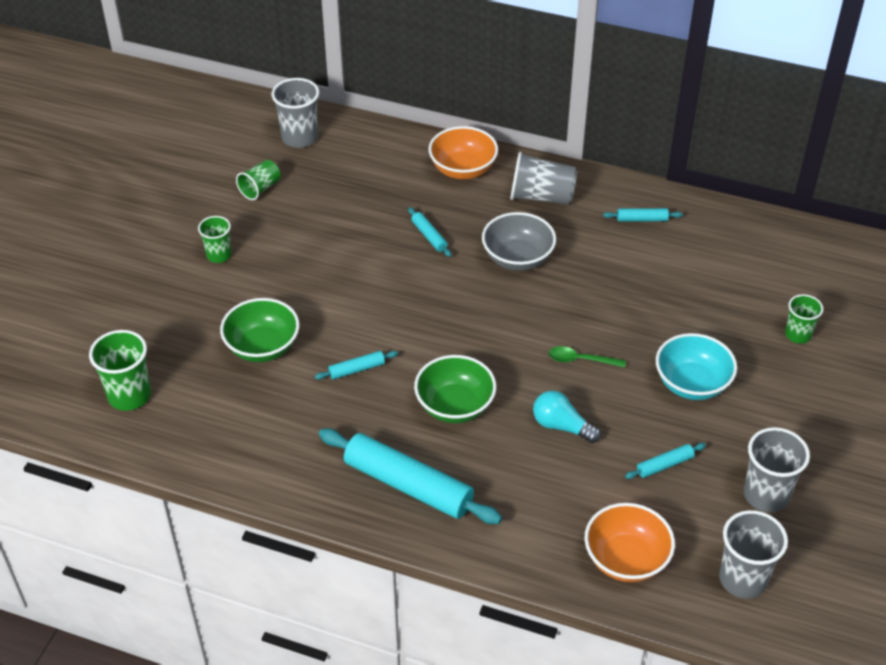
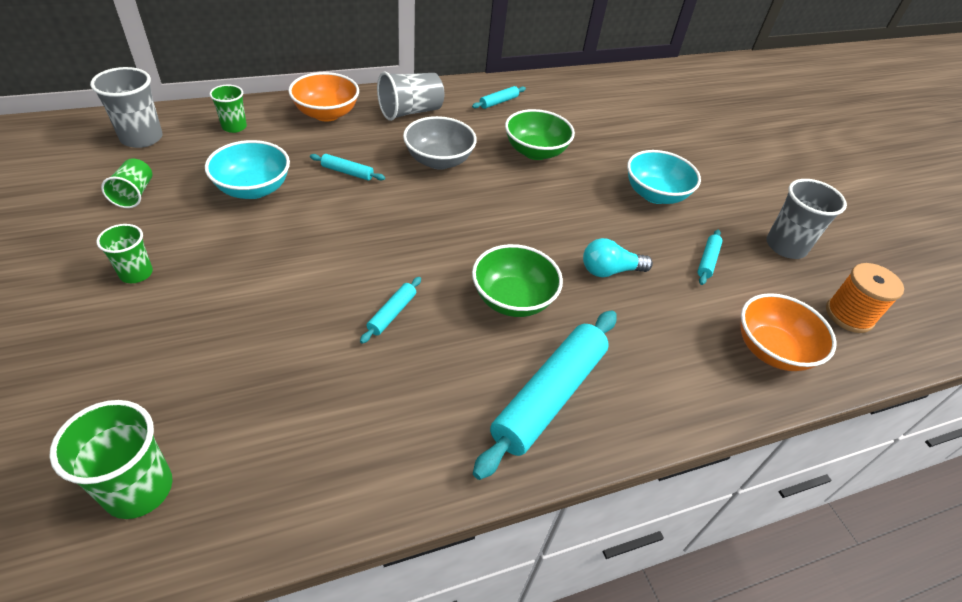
camera: 45 degrees left, 0 degrees up
(262, 347) = (271, 342): green bowl -> green bowl (535, 152)
(344, 220) = (253, 189): none -> turquoise bowl
(408, 485) = (549, 396): turquoise rolling pin -> turquoise rolling pin turned 45 degrees counterclockwise
(580, 360) = (566, 214): green spoon -> none
(743, 579) = (849, 315): grey cup -> orange spool
(798, 335) = (674, 135): green cup -> green cup (234, 127)

